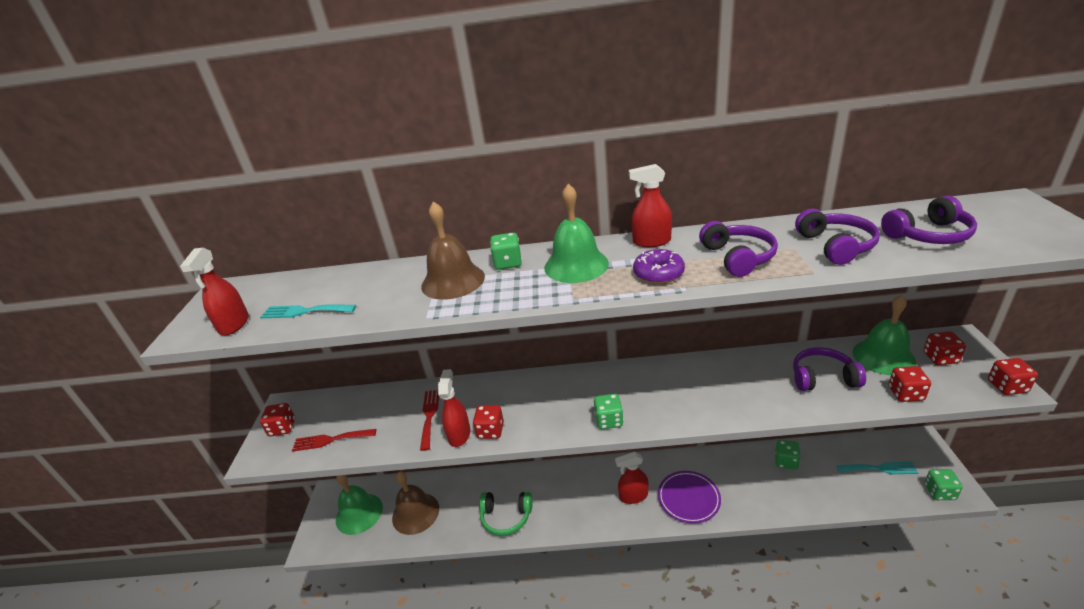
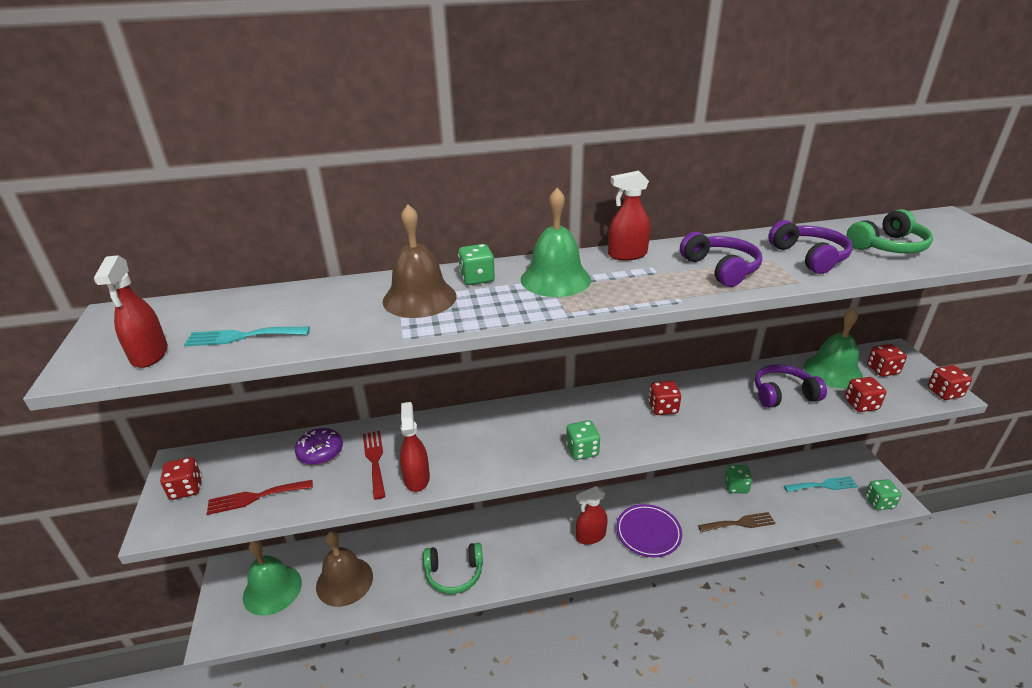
camera: 15 degrees left, 0 degrees up
(490, 431) = (452, 471): red dice -> red dice (663, 408)
(658, 273) = (647, 286): purple donut -> purple donut (320, 452)
(782, 498) = (739, 523): none -> brown fork
(928, 235) = (888, 246): purple headphones -> green headphones

